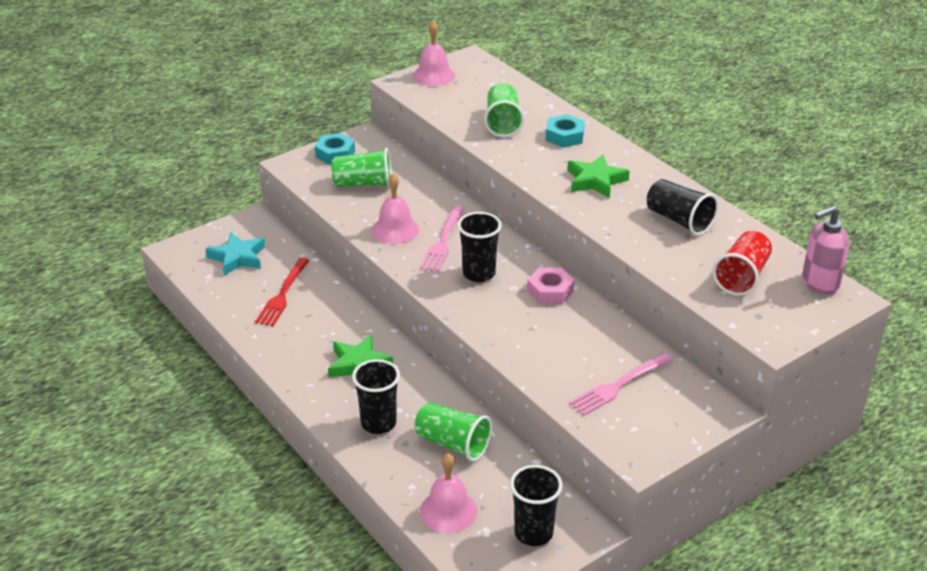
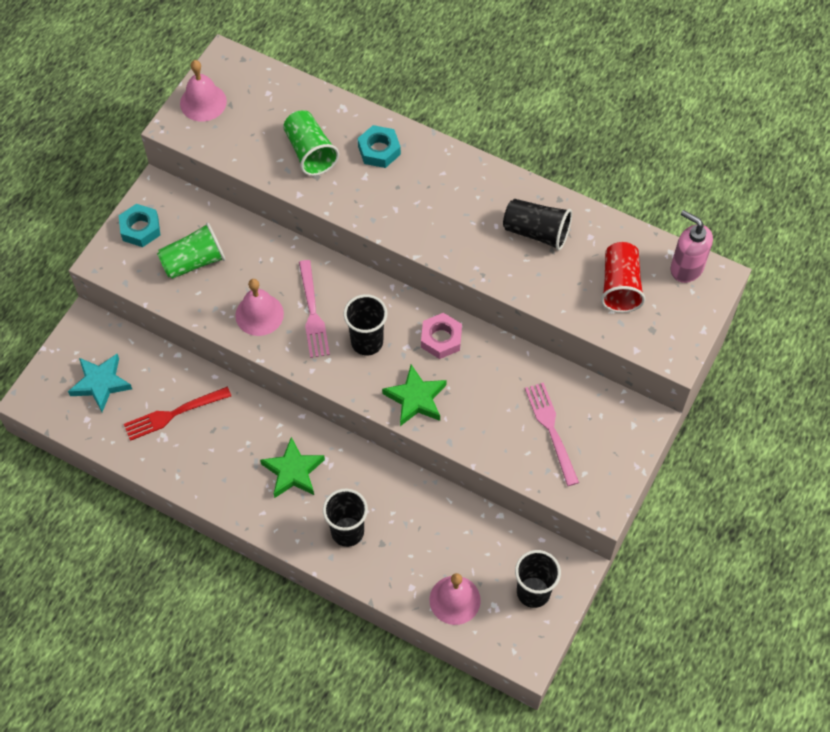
camera: 25 degrees left, 25 degrees up
(283, 294) = (174, 414): red fork -> red fork turned 75 degrees clockwise
(453, 444) = (422, 527): green cup -> none
(595, 181) = (438, 205): green star -> green star (415, 399)
(619, 385) = (551, 430): pink fork -> pink fork turned 135 degrees clockwise
(819, 283) = (686, 268): pink soap dispenser -> pink soap dispenser turned 90 degrees clockwise

